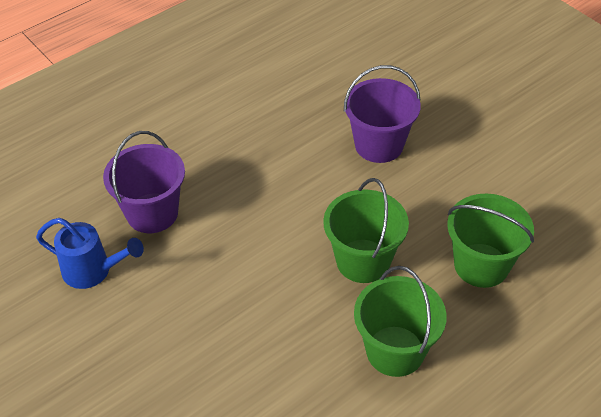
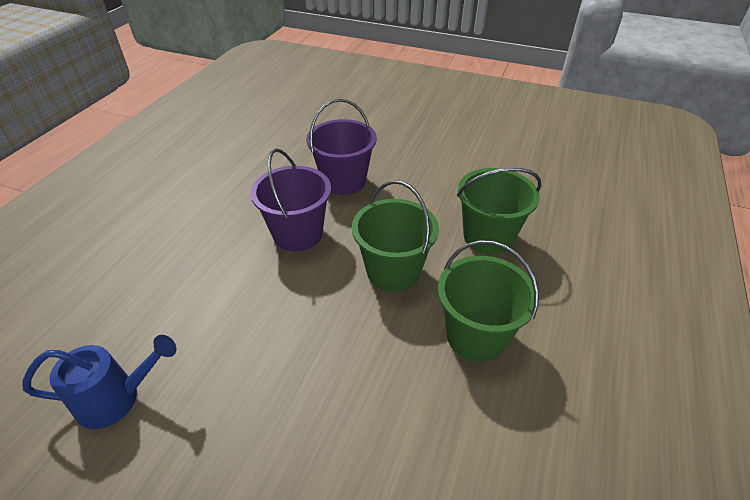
camera: 30 degrees left, 5 degrees down
(152, 213) = (161, 311): purple bucket -> purple bucket (297, 234)

